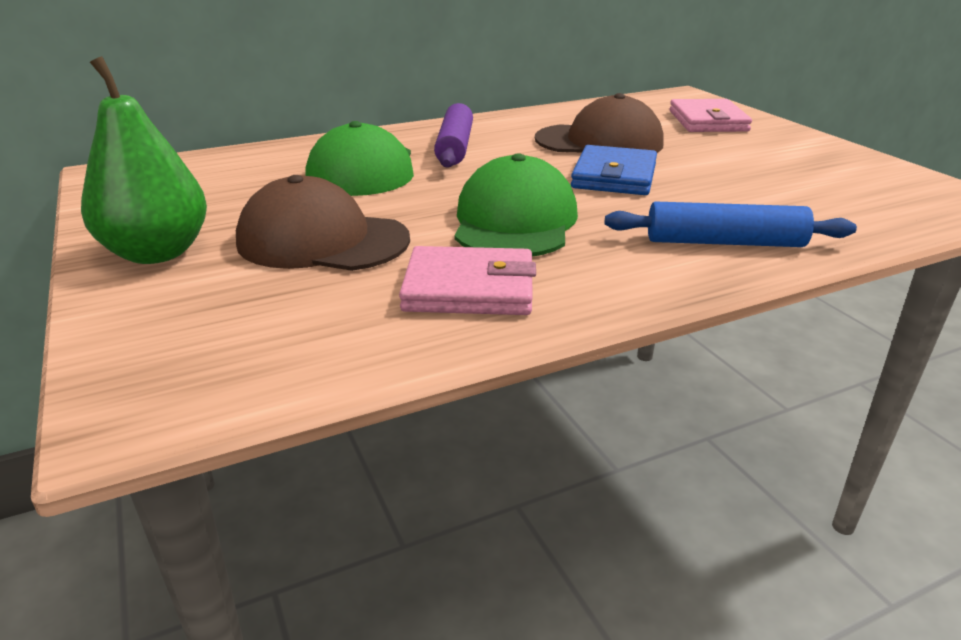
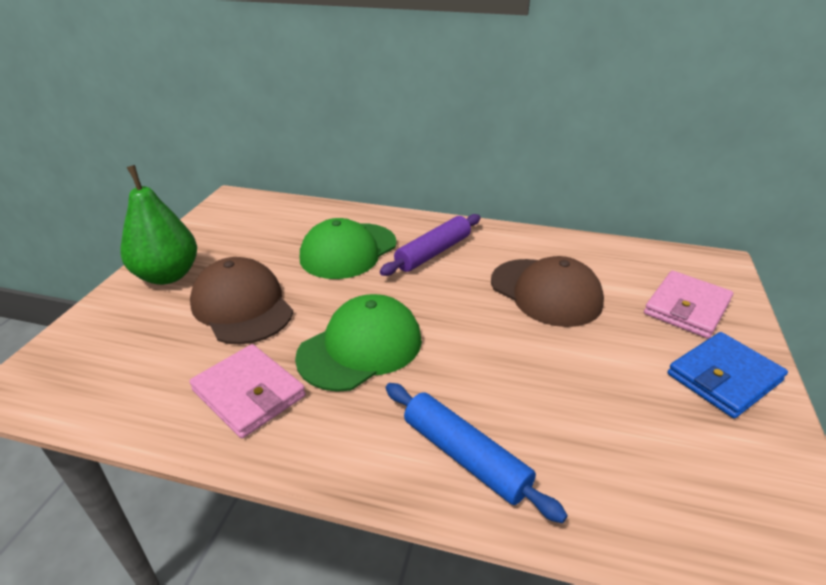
camera: 40 degrees right, 5 degrees up
(614, 176) = (496, 337): blue wallet -> blue wallet (723, 377)

